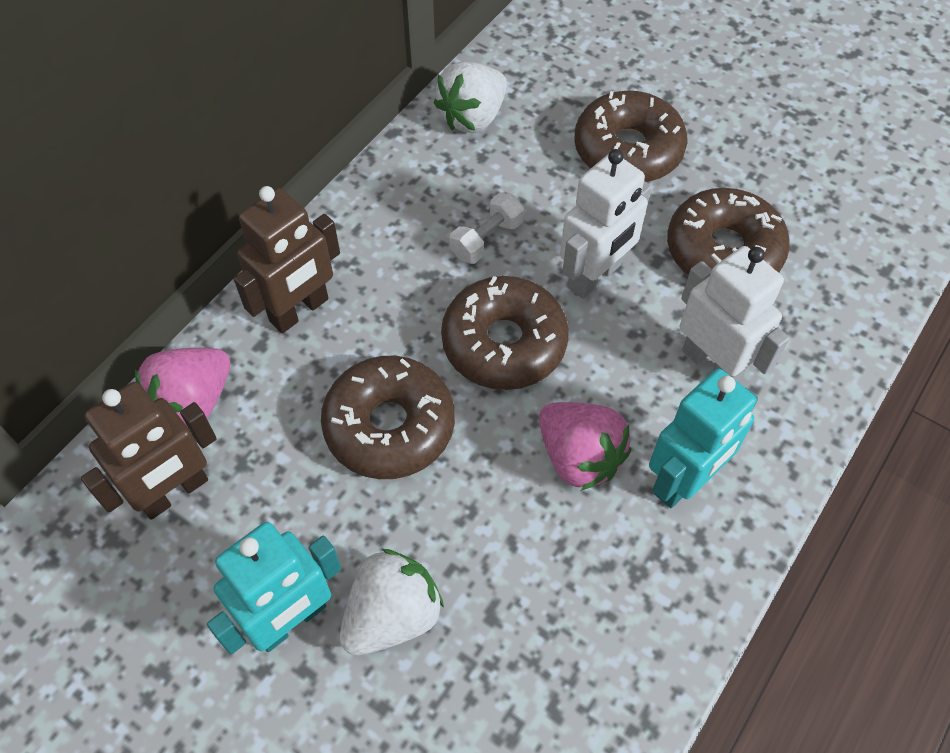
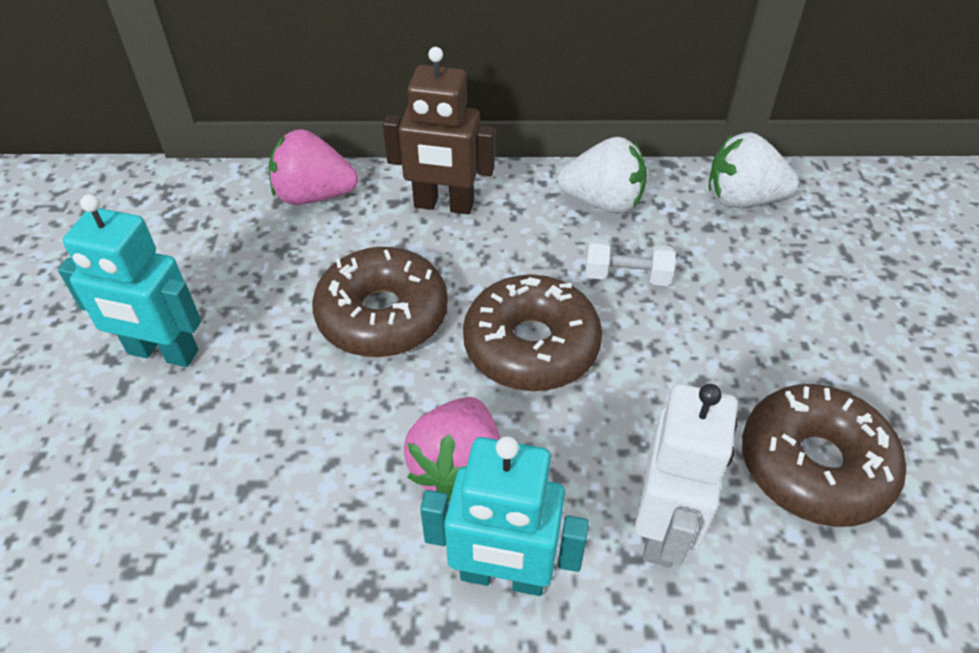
camera: 55 degrees right, 10 degrees down
(174, 492) = (231, 228): brown robot -> none
(392, 615) = (204, 415): white strawberry -> white strawberry (603, 202)
(595, 277) = (668, 373): white robot -> none
(628, 150) = (841, 321): brown donut -> none

